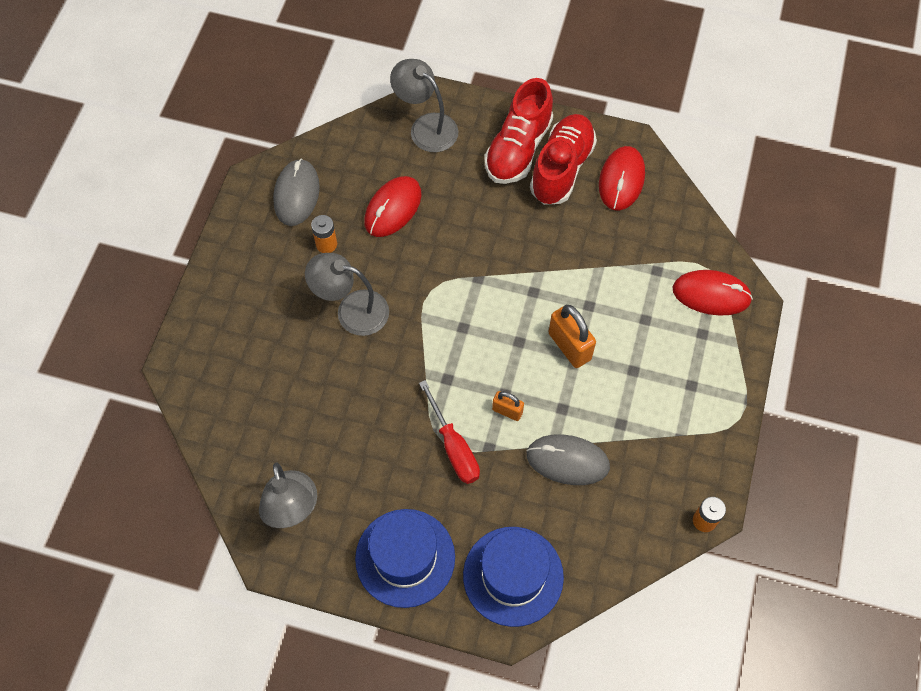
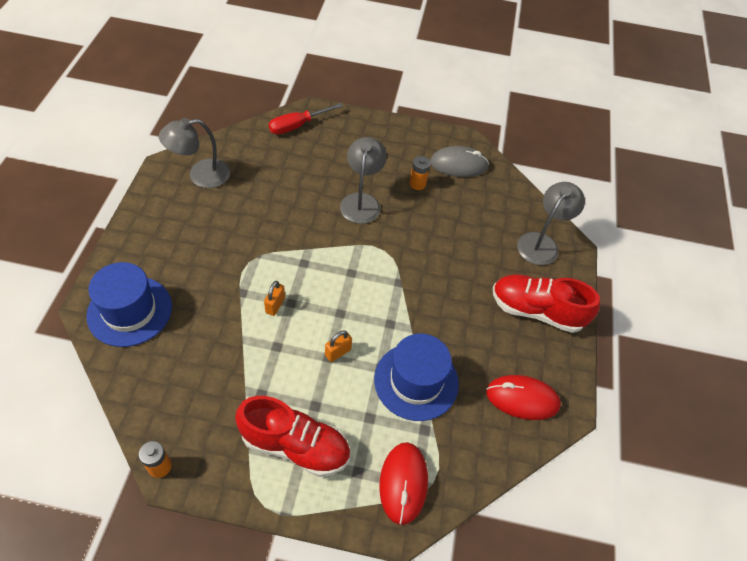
camera: 80 degrees right, 10 degrees down
(393, 208) = (457, 223): red mouse -> none
(405, 557) = (155, 240): blue hat -> blue hat (416, 381)
(454, 447) = (244, 269): red screwdriver -> red screwdriver (297, 126)
(561, 168) = (523, 346): red shoe -> red shoe (295, 446)
(567, 461) = (227, 350): grey mouse -> none
(569, 346) = (338, 352): orange padlock -> orange padlock, size x0.58

